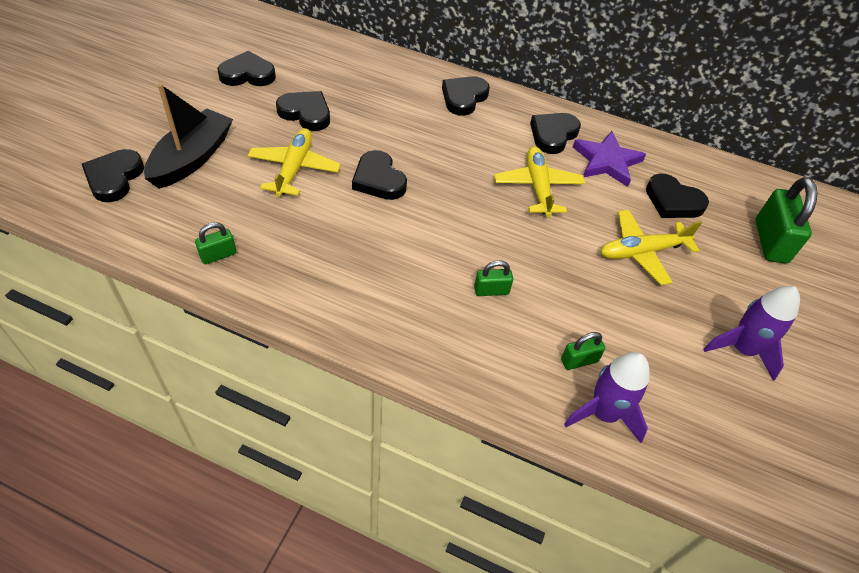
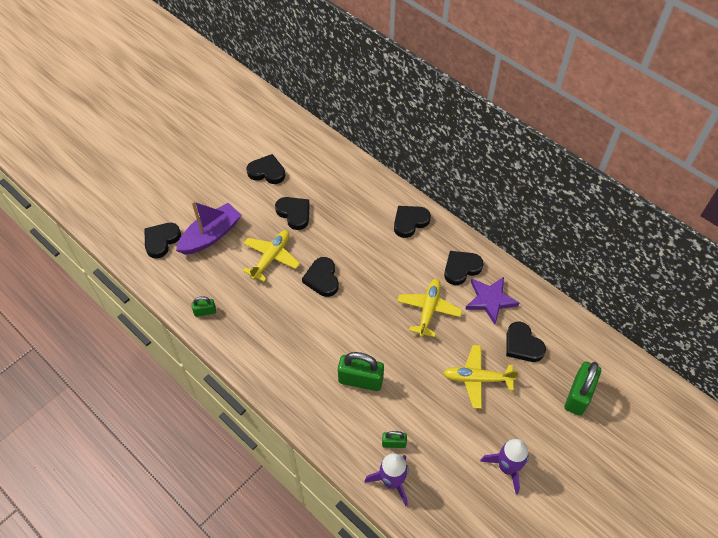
camera: 25 degrees right, 5 degrees up
(192, 158) = (211, 235): black boat -> purple boat
(491, 290) = (360, 380): green padlock -> green padlock, size x1.91

